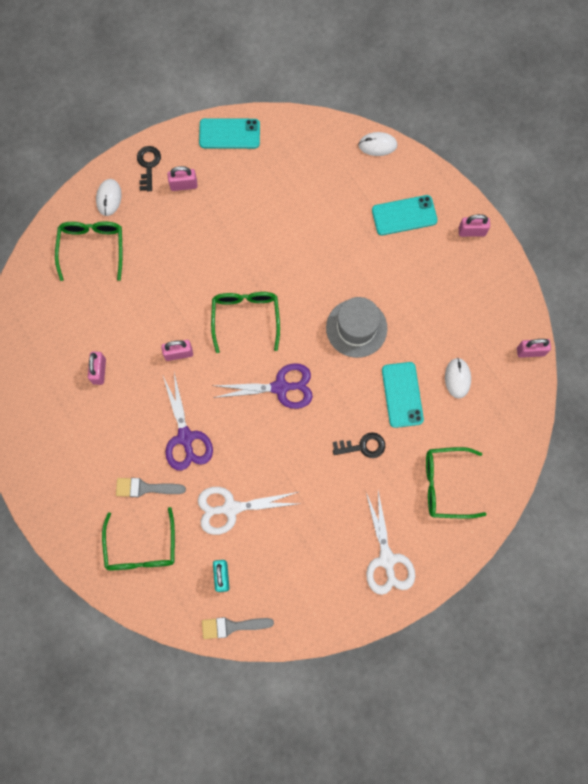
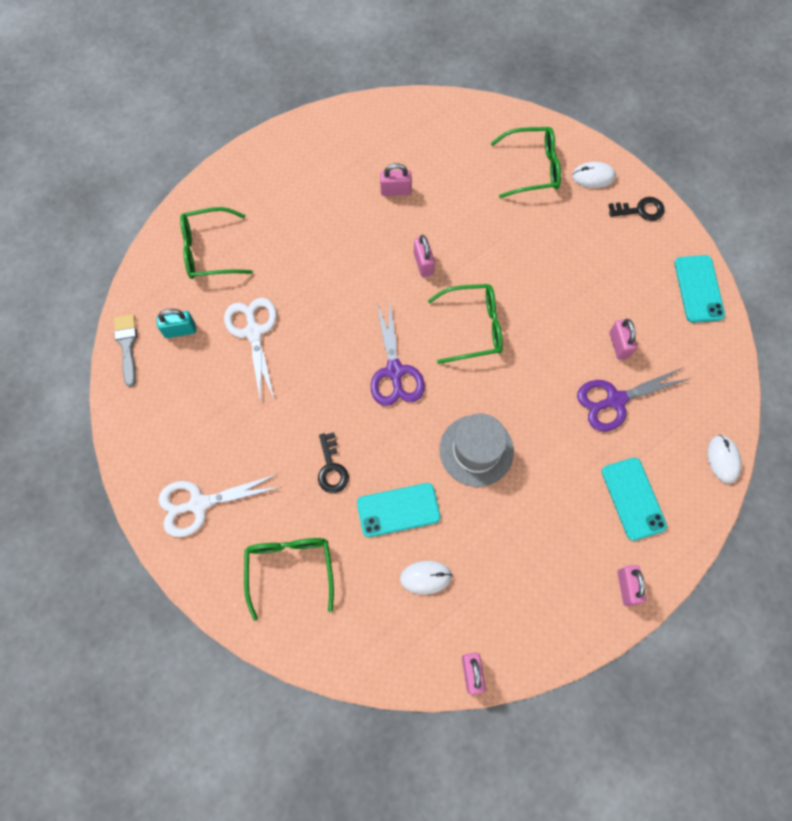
camera: 85 degrees right, 5 degrees down
(145, 488) = (272, 247): grey brush -> none
(184, 185) = (623, 248): pink padlock -> pink padlock (619, 345)
(185, 437) = (329, 280): purple scissors -> purple scissors (615, 400)

